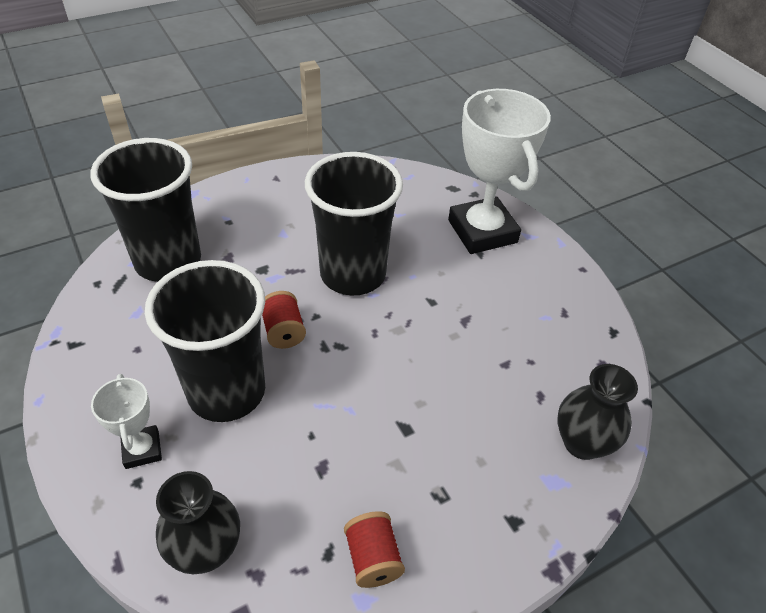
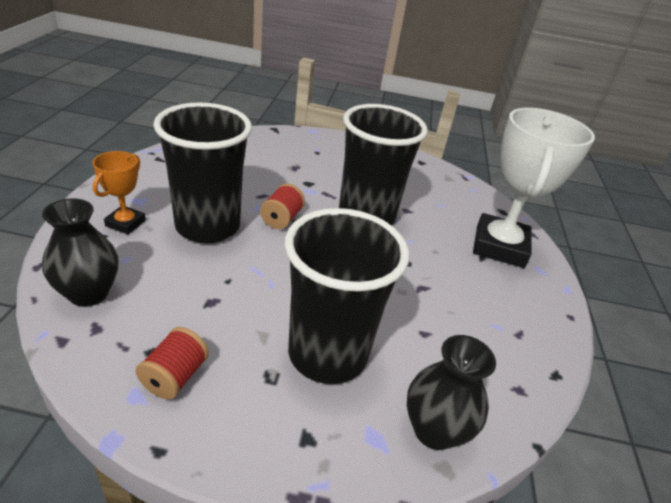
camera: 35 degrees right, 10 degrees down
(142, 449) = (125, 223): white trophy -> orange trophy
(168, 261) = (257, 151): black cup -> black cup (327, 354)

